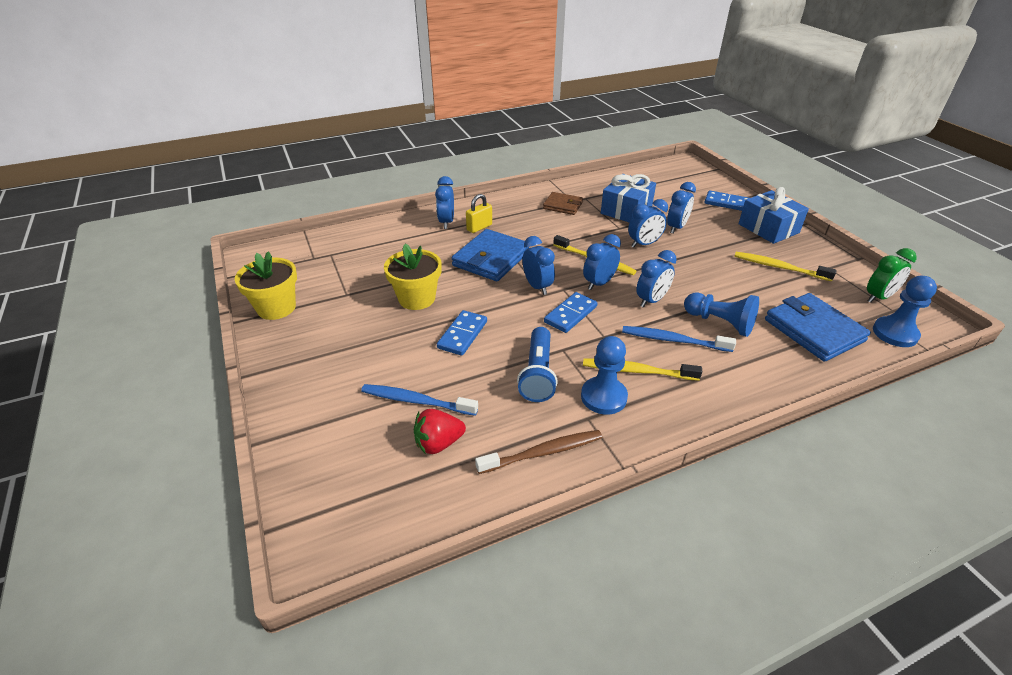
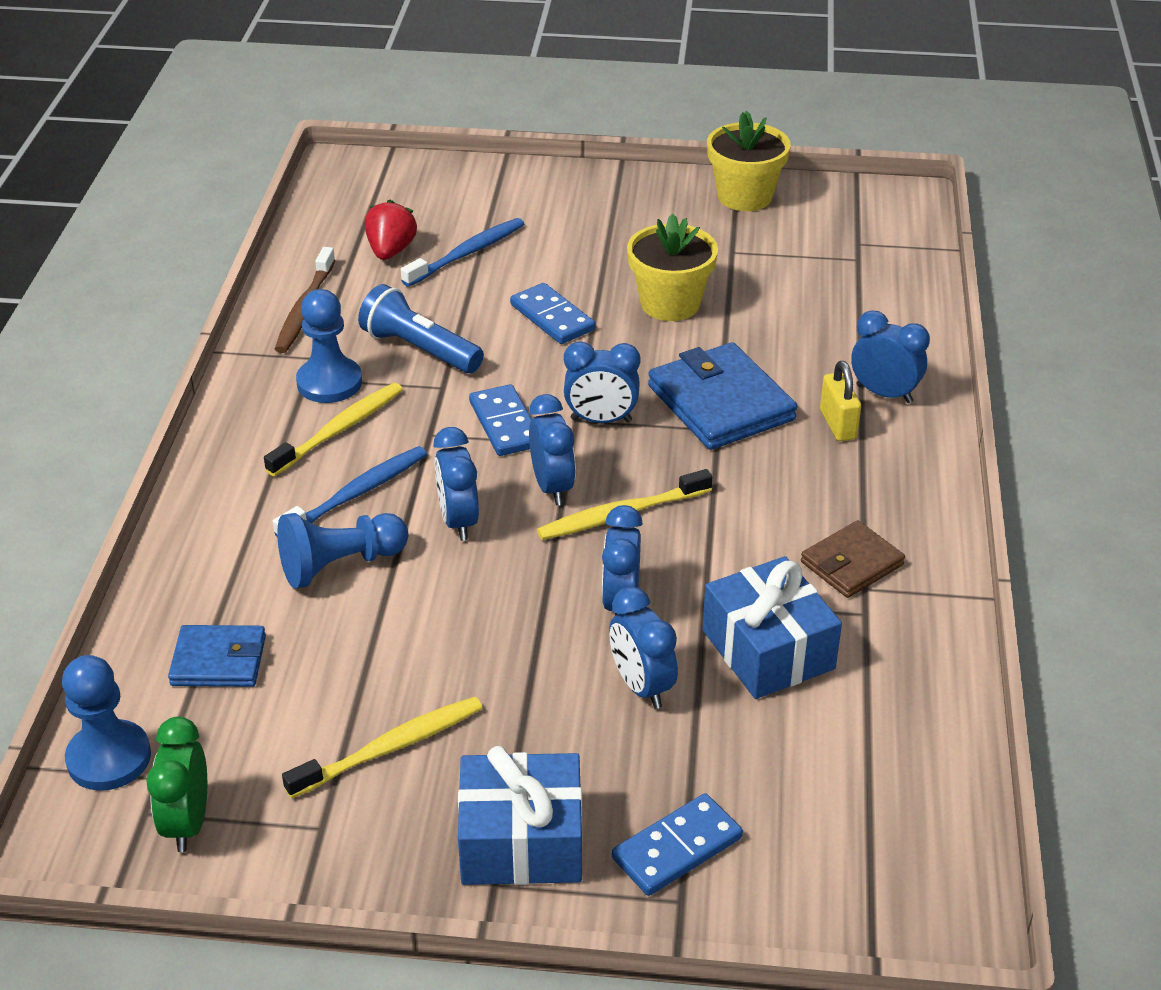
camera: 120 degrees right, 0 degrees up
(813, 330) = (219, 660): blue wallet -> blue wallet, size x0.60

